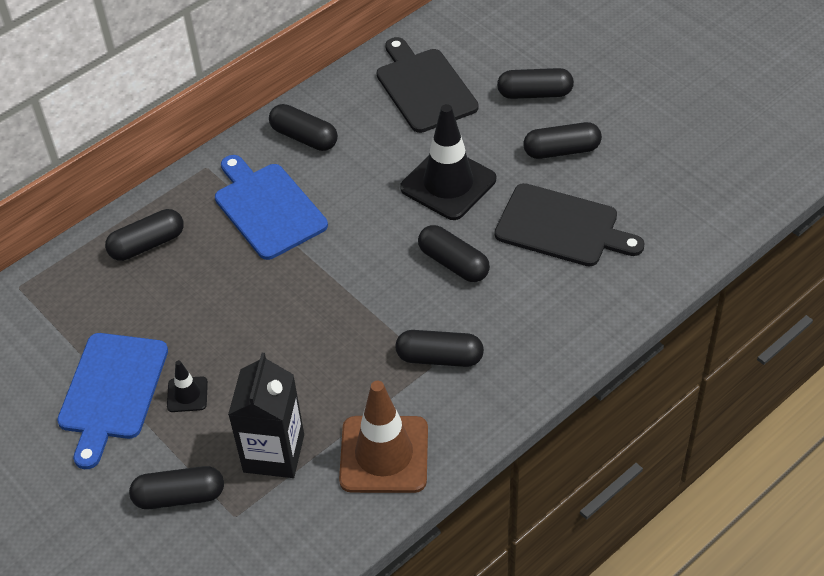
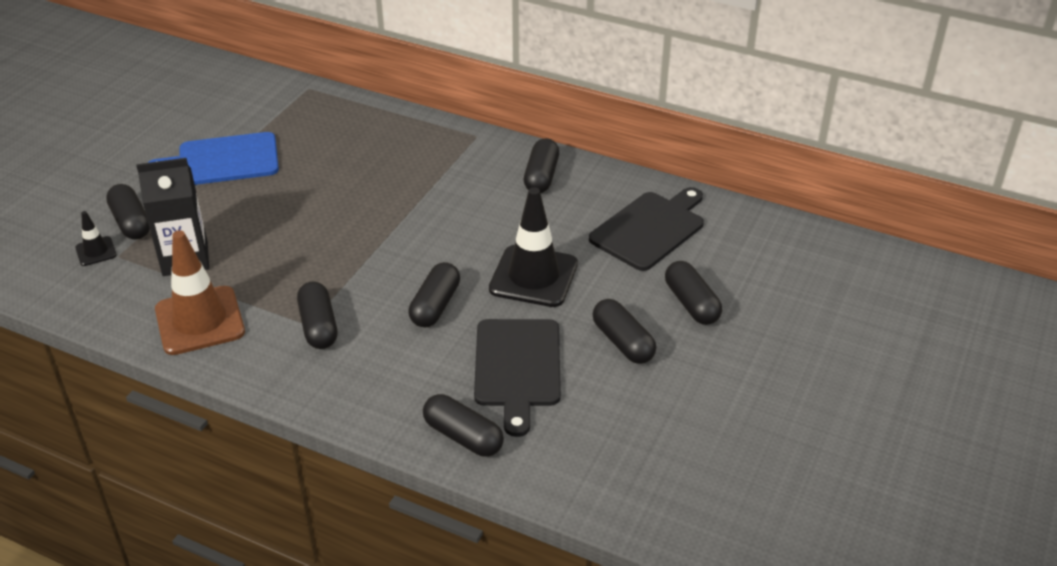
camera: 65 degrees right, 10 degrees down
(147, 244) = (377, 132): black capsule -> black capsule (463, 436)
(187, 394) = (231, 197): black traffic cone -> black traffic cone (96, 251)
(268, 208) = (447, 180): blue cutting board -> none

